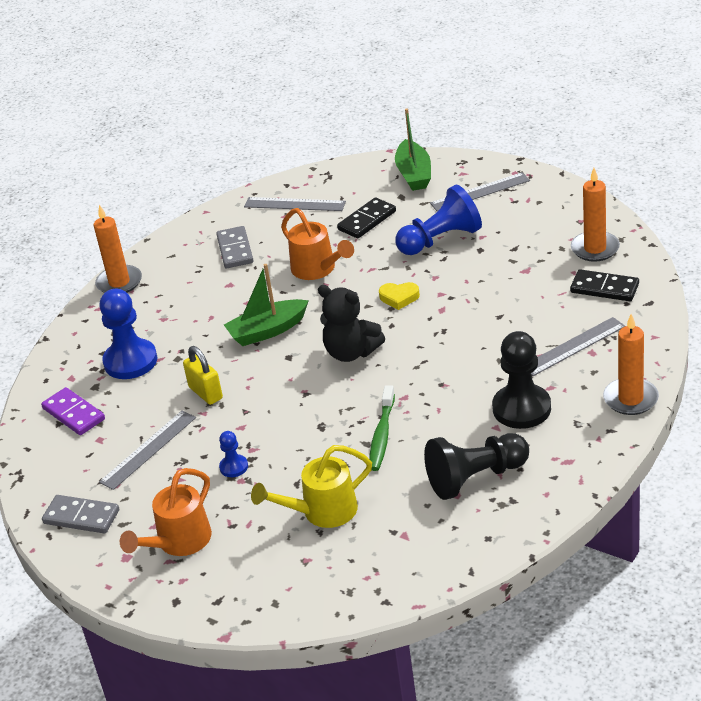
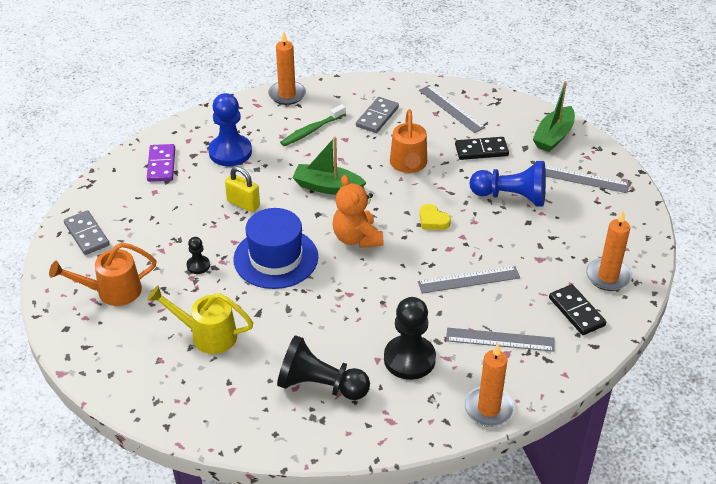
camera: 35 degrees right, 5 degrees up
(148, 449) = (170, 218): grey ruler -> grey ruler (468, 280)
(205, 393) = (243, 204): yellow padlock -> yellow padlock turned 60 degrees counterclockwise
(234, 467) = (198, 265): blue pawn -> black pawn
(299, 414) = (276, 258): none -> blue hat
(351, 352) = (357, 238): black teddy bear -> orange teddy bear
(382, 435) = (303, 310): green toothbrush -> green toothbrush (311, 130)

